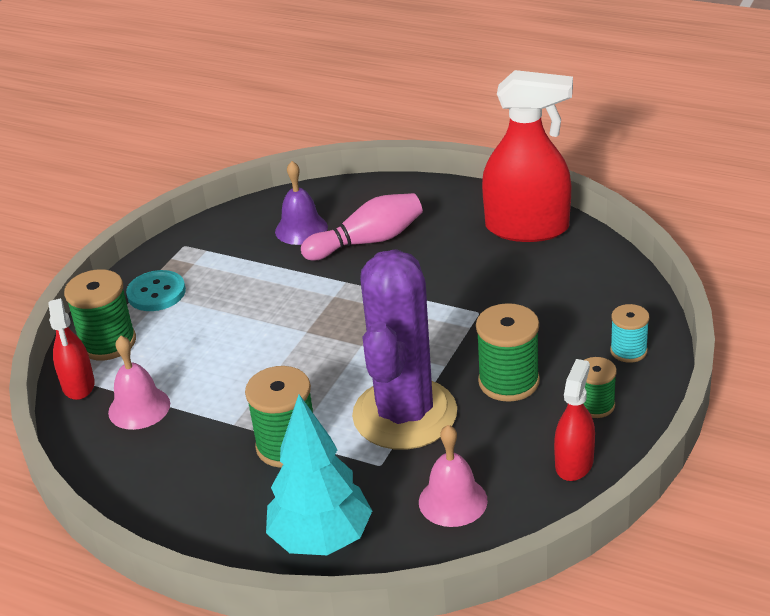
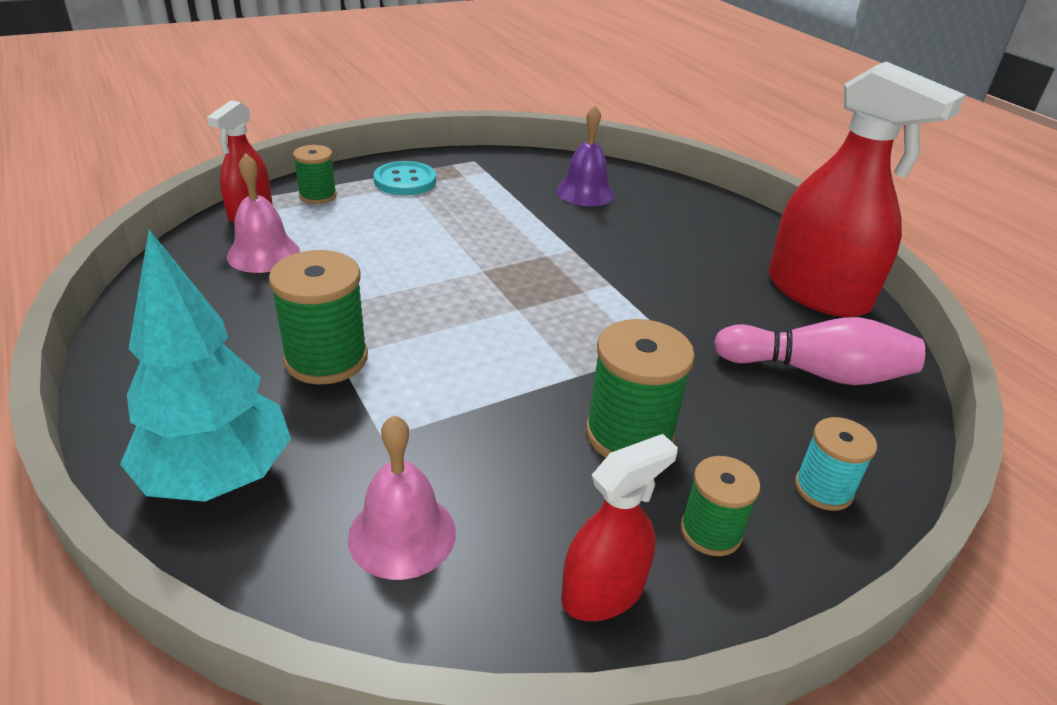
camera: 30 degrees right, 0 degrees up
(108, 343) = (318, 196): green spool -> green spool, size x0.61
(367, 241) = (633, 228): pink bowling pin -> pink bowling pin (816, 372)
(405, 414) = (474, 399): purple cactus -> none

